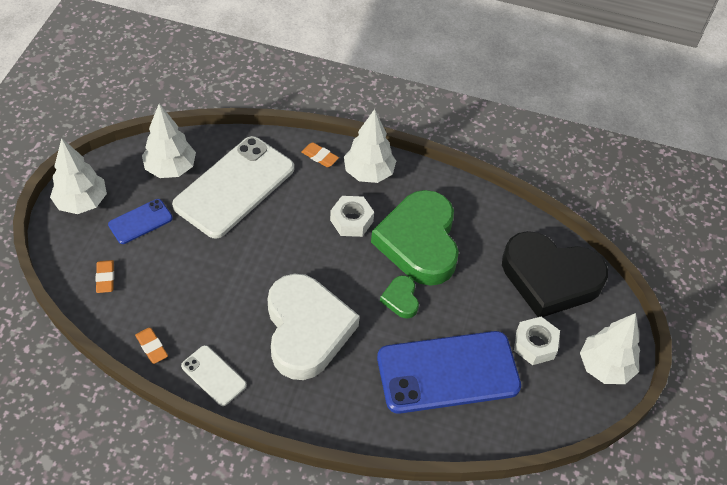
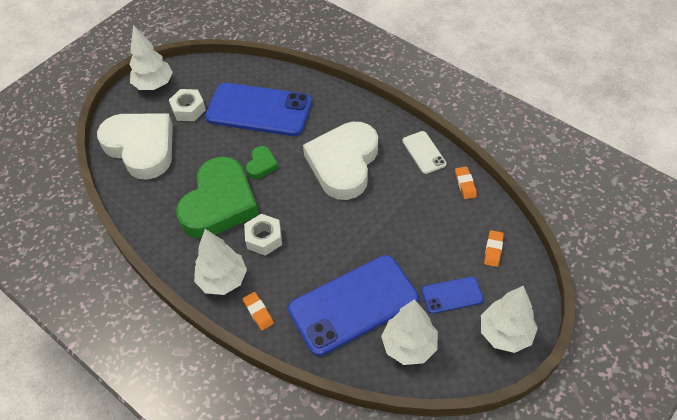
camera: 150 degrees left, 0 degrees up
(234, 187) = (353, 304): white phone -> blue phone
(550, 278) = (141, 147): black heart -> white heart

